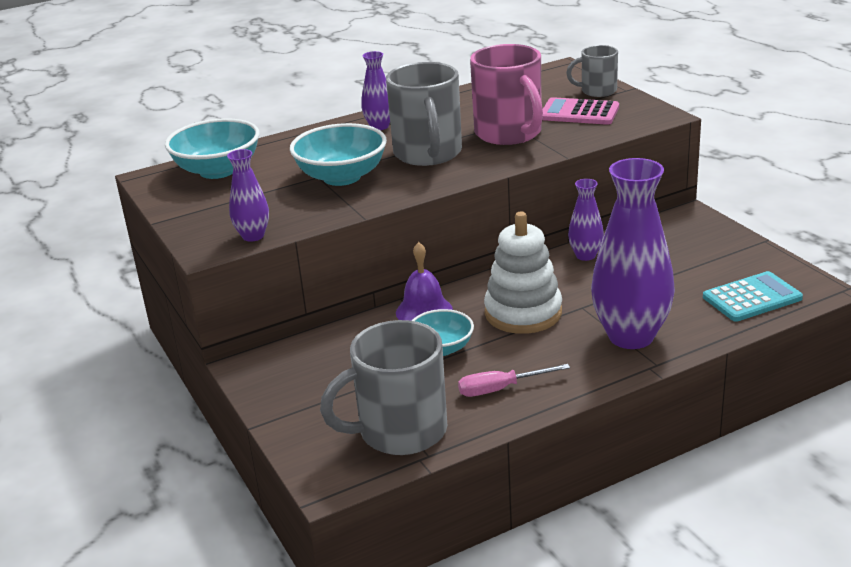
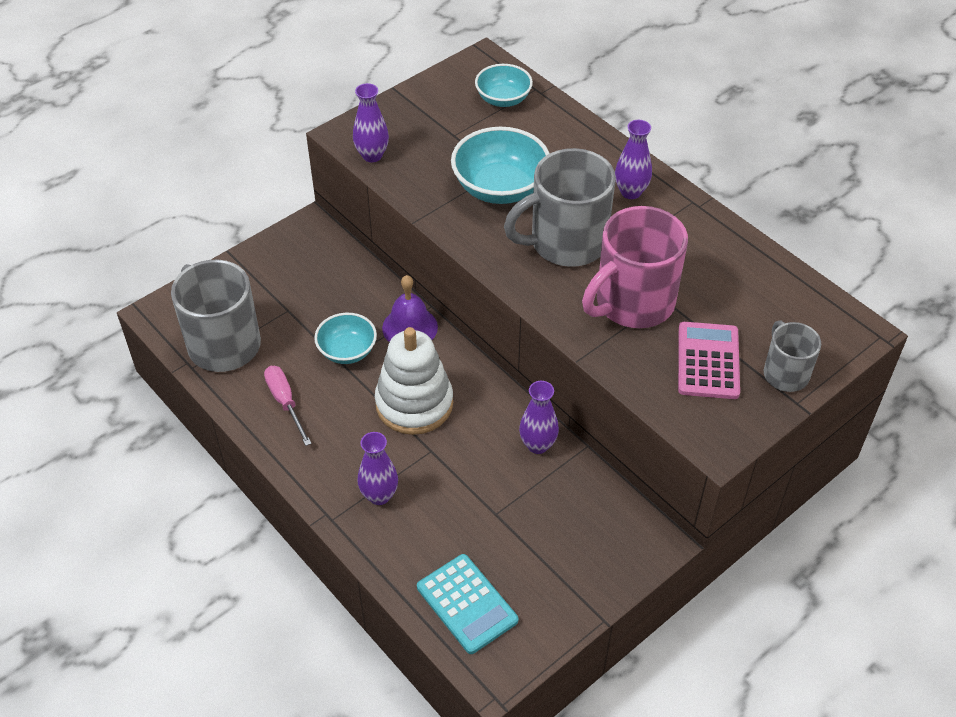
camera: 75 degrees right, 20 degrees up
(218, 170) = (503, 99): turquoise bowl -> turquoise bowl, size x0.62
(631, 336) = (379, 495): purple vase -> purple vase, size x0.49

